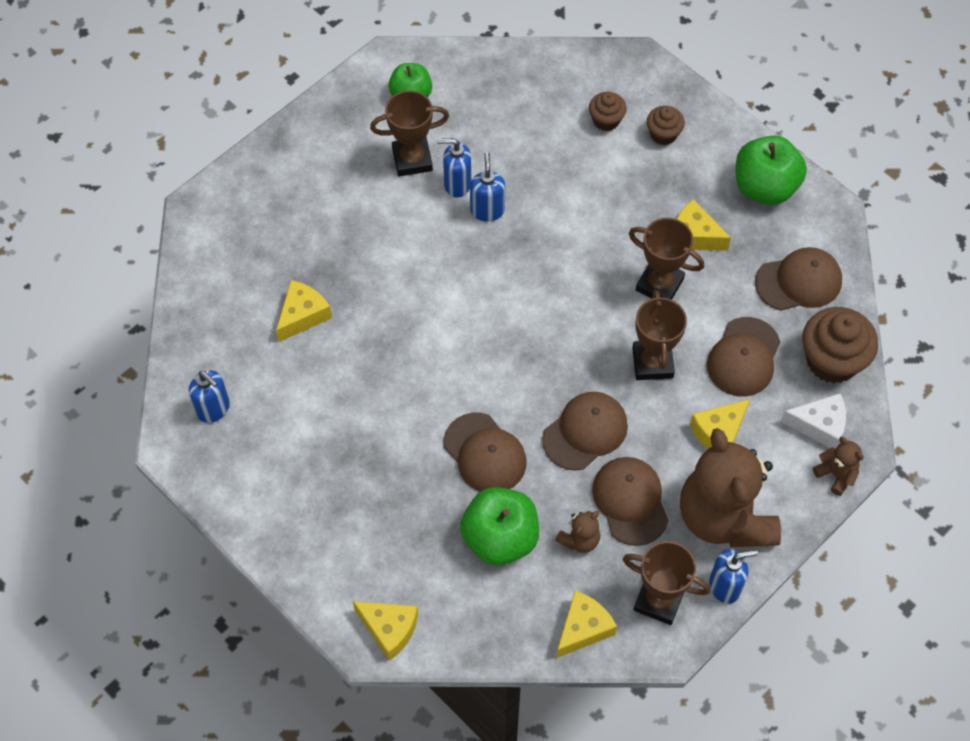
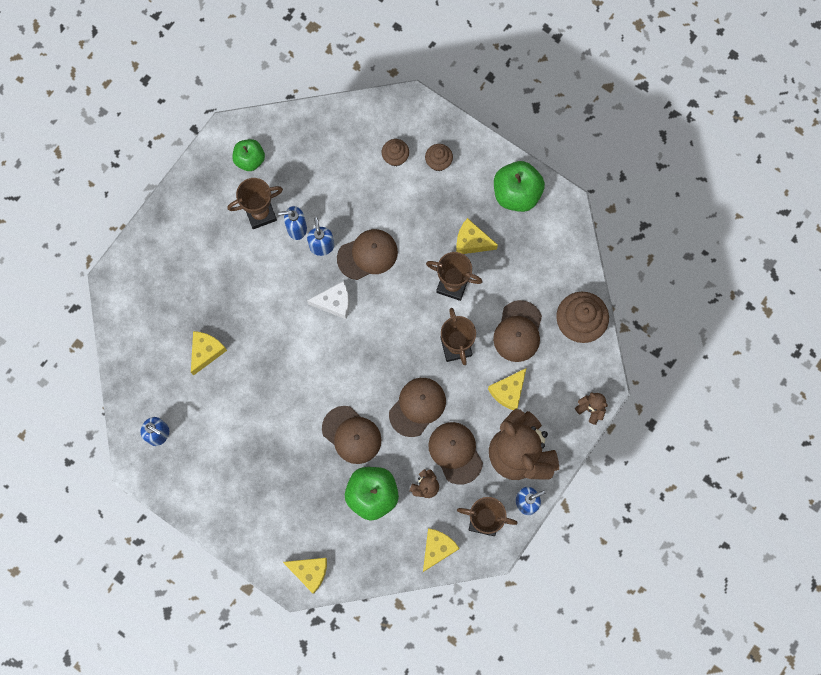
camera: 10 degrees left, 15 degrees up
(799, 281) = (549, 266): brown cap -> brown cap (367, 255)
(819, 425) = (575, 374): white cheese -> white cheese (334, 302)

